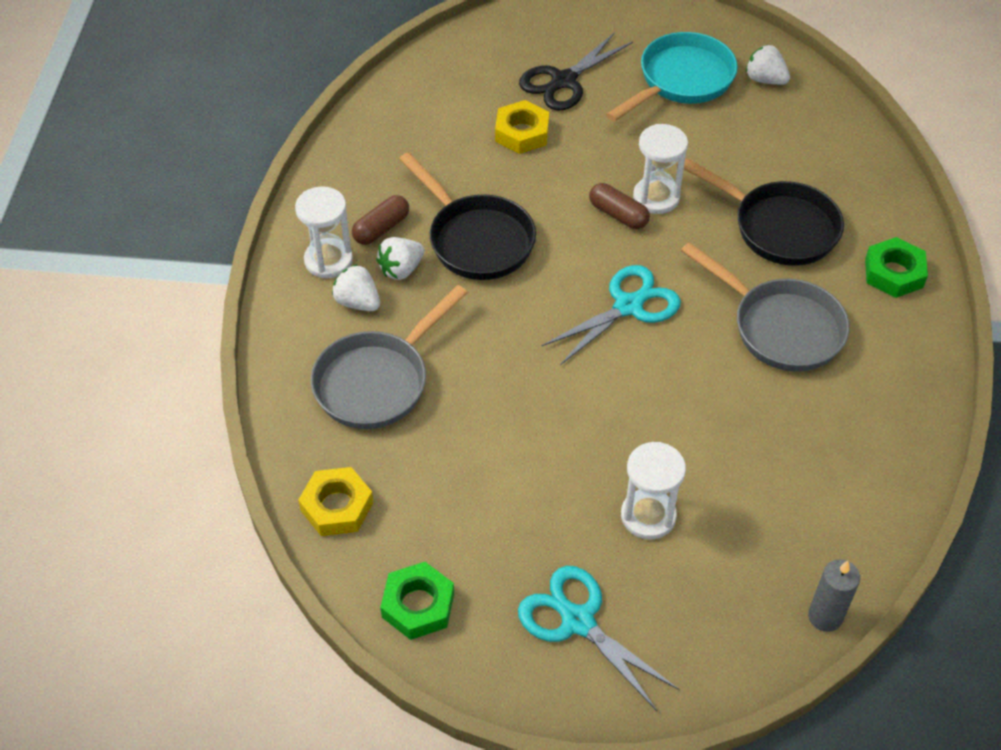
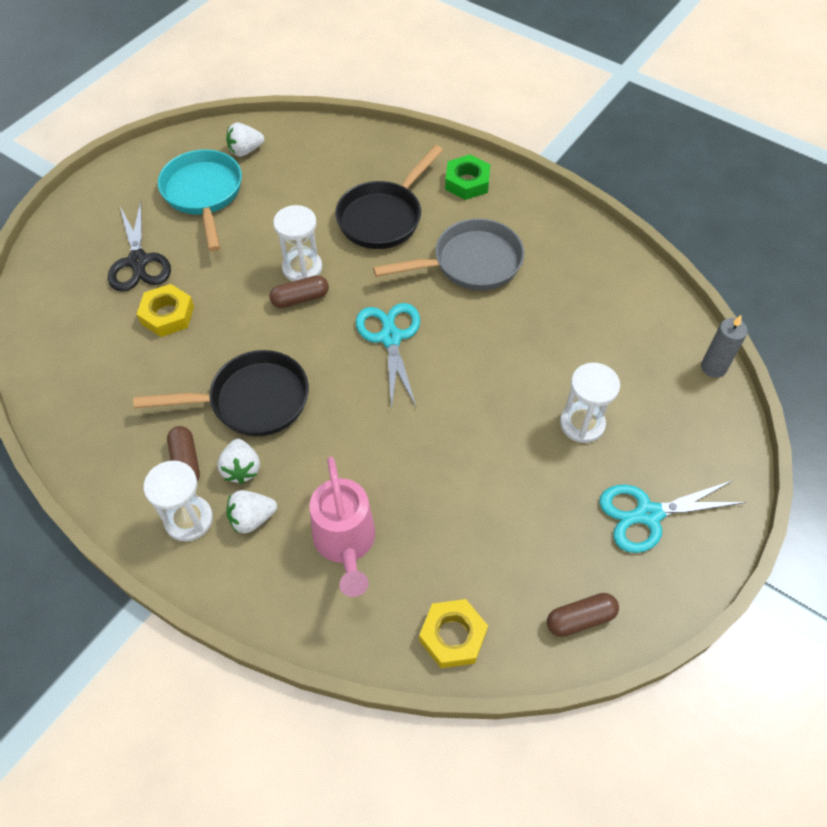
camera: 60 degrees left, 5 degrees up
(377, 381) = (345, 543): grey pan -> pink watering can
(418, 605) = (580, 619): green nut -> brown capsule
(778, 227) = (383, 217): black pan -> black pan turned 150 degrees clockwise

